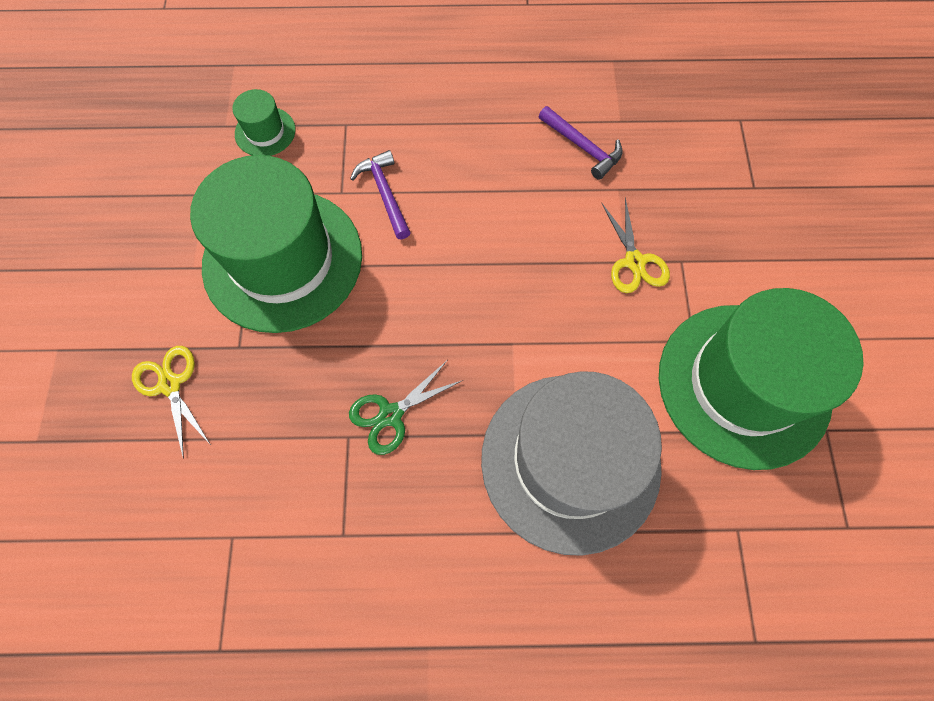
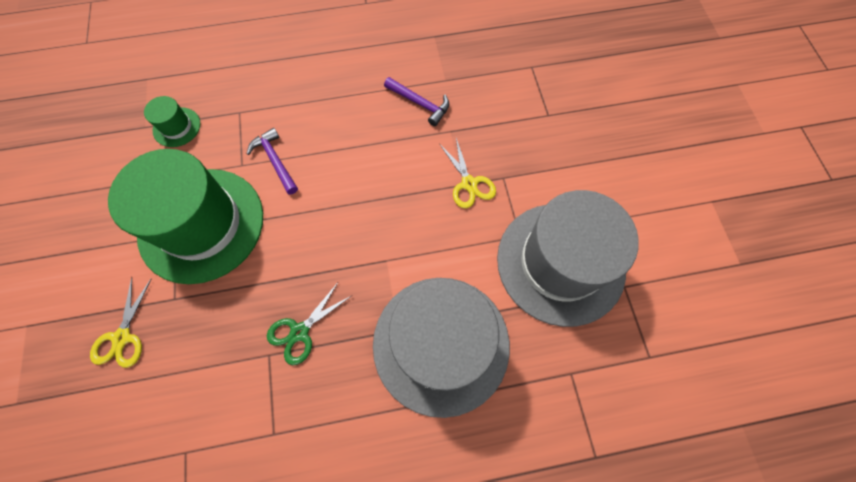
camera: 10 degrees left, 0 degrees up
(170, 384) = (122, 338): yellow scissors -> yellow scissors turned 135 degrees counterclockwise
(744, 384) = (560, 263): green hat -> grey hat

